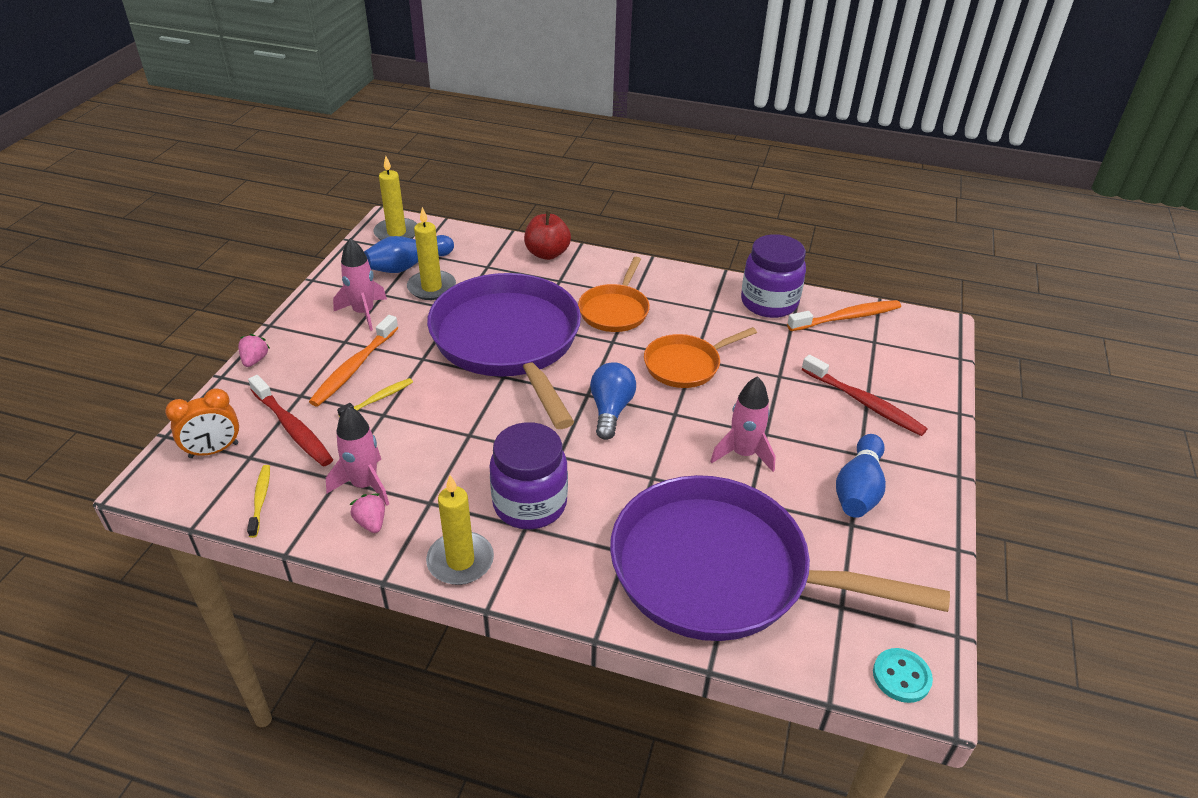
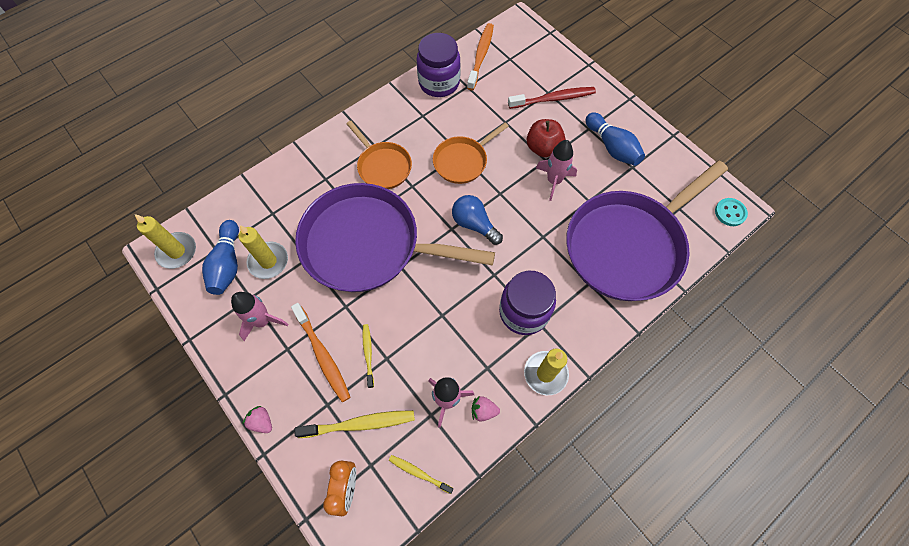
camera: 55 degrees left, 25 degrees up
(293, 428) = (360, 424): red toothbrush -> yellow toothbrush
(547, 254) = (289, 169): red apple -> red apple (543, 148)
(685, 365) = (462, 161): orange pan -> orange pan turned 45 degrees clockwise

